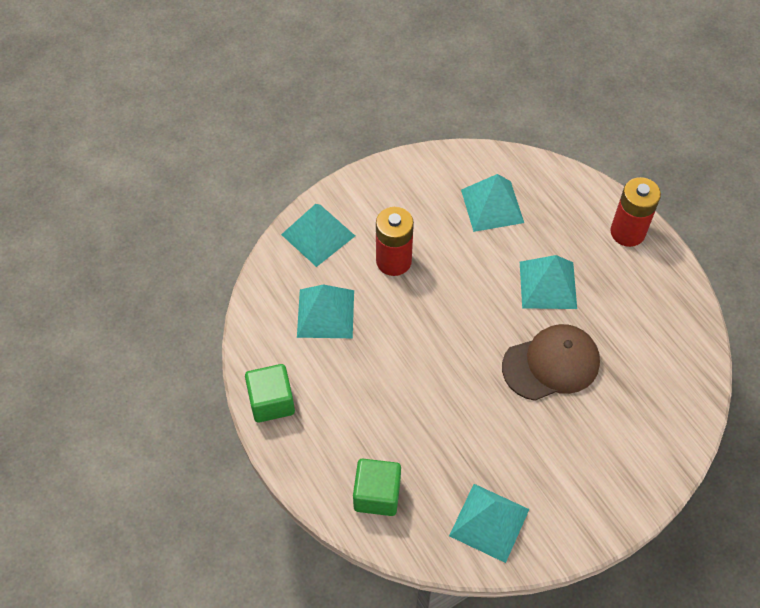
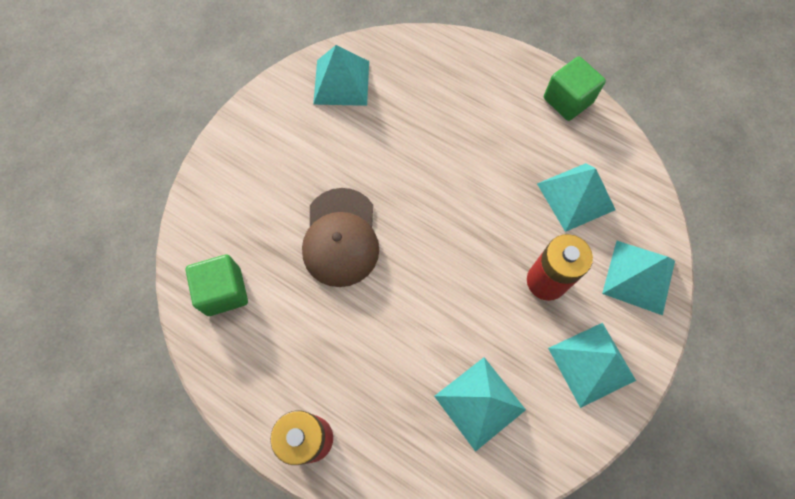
camera: 155 degrees right, 10 degrees up
(377, 494) = (439, 67): green cube -> green cube (224, 291)
(548, 285) = (376, 325): turquoise pyramid -> turquoise pyramid (591, 364)
(551, 364) = (341, 237): brown cap -> brown cap turned 45 degrees counterclockwise

